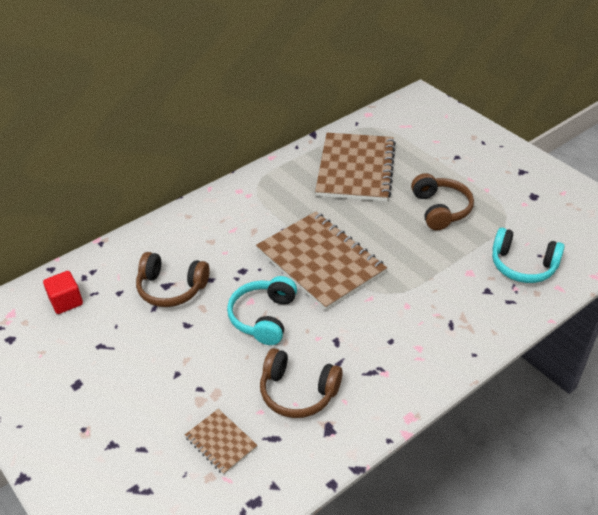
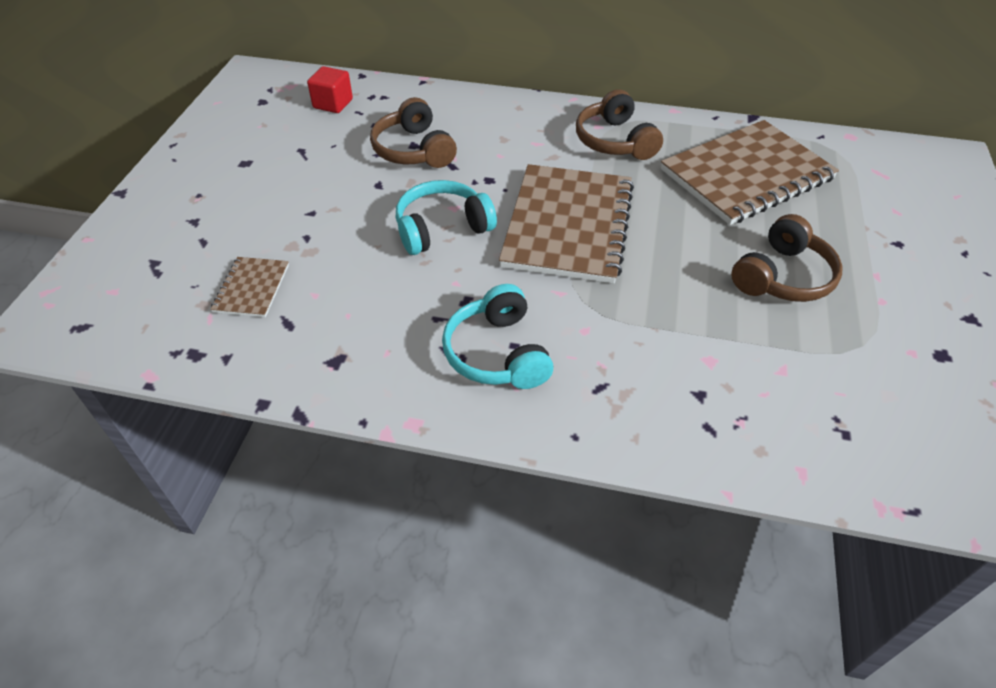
camera: 50 degrees right, 5 degrees up
(298, 392) = (364, 308): brown headphones -> brown headphones (614, 141)
(522, 266) = (792, 409): turquoise headphones -> turquoise headphones (497, 353)

